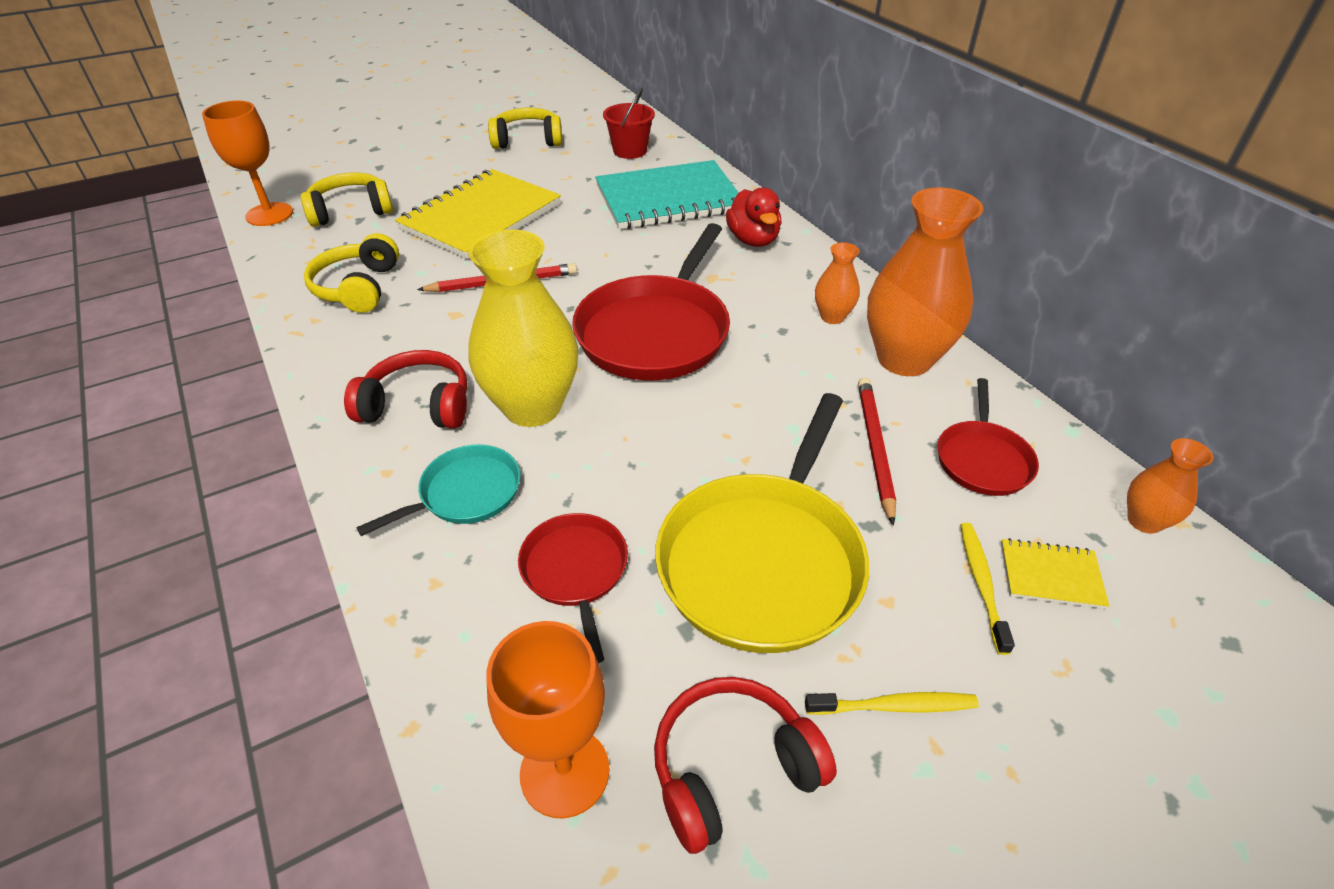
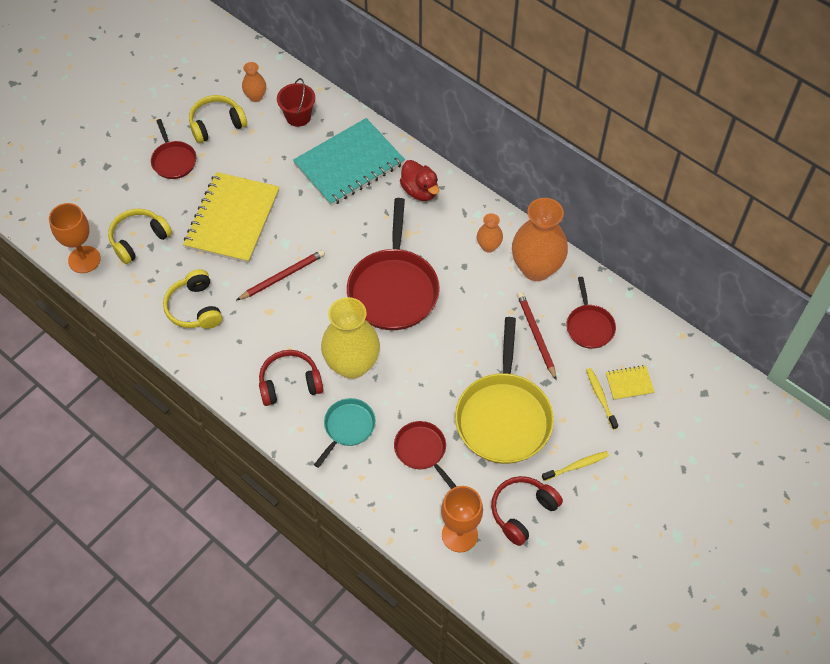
camera: 20 degrees left, 15 degrees up
(453, 158) = (173, 160): none -> red pan
(1144, 521) = (666, 340): orange vase -> orange vase (256, 96)

